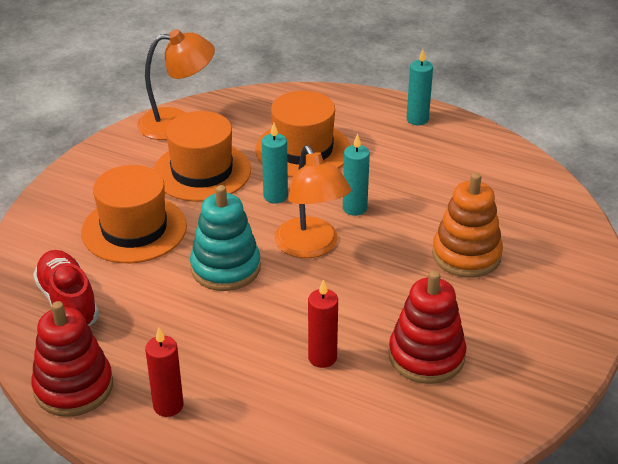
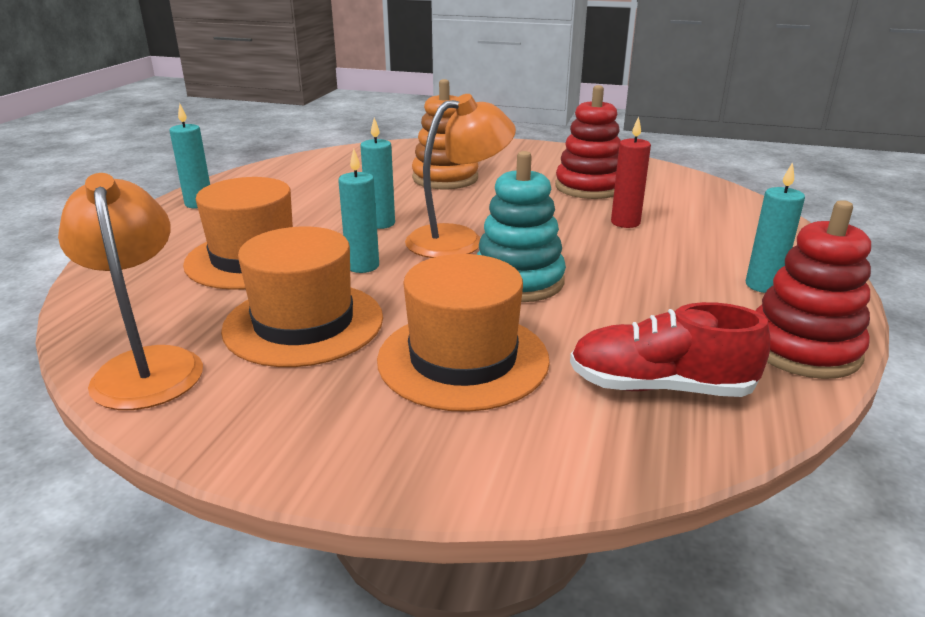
camera: 100 degrees left, 10 degrees down
(68, 302) = (660, 387): red shoe -> red shoe turned 45 degrees clockwise
(168, 406) = (763, 285): red candle -> turquoise candle

